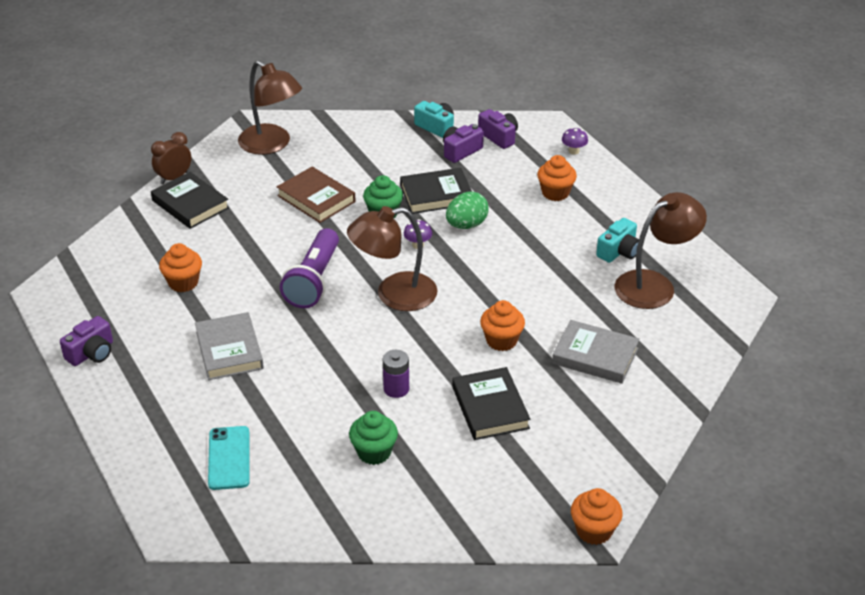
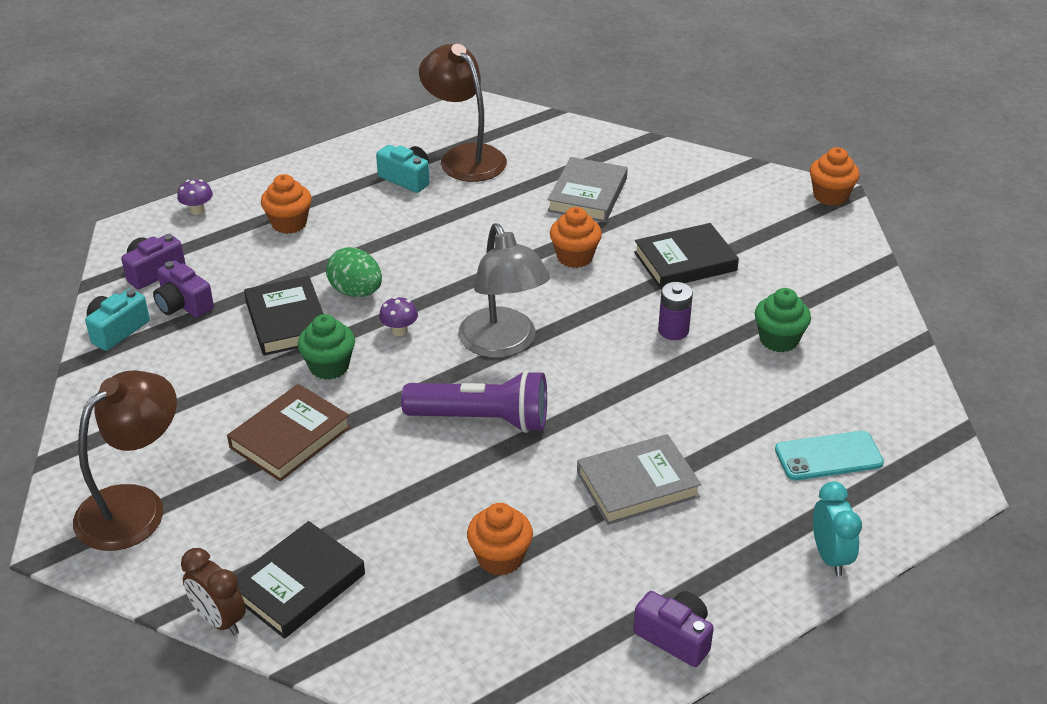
camera: 95 degrees left, 0 degrees up
(130, 440) = (830, 556): none -> turquoise clock
(394, 294) = (503, 344): brown lamp -> grey lamp

